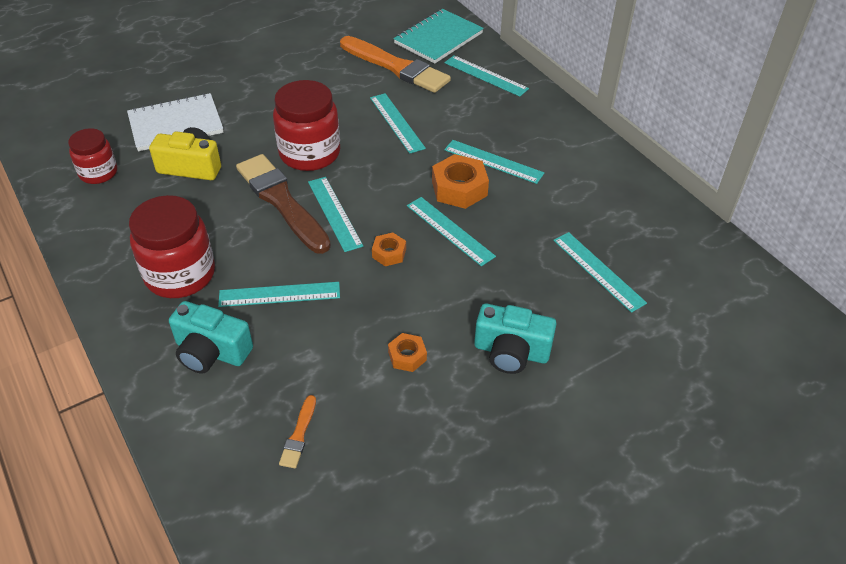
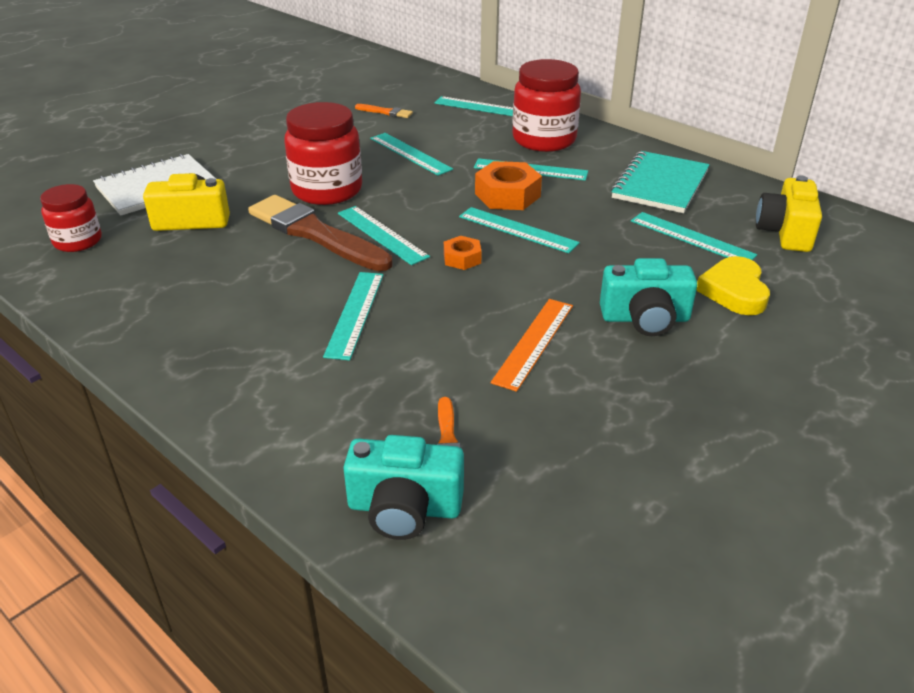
camera: 15 degrees left, 10 degrees down
(180, 275) = (224, 316): red jar -> red jar (544, 140)
(211, 352) = (298, 380): turquoise camera -> turquoise camera (404, 508)
(279, 294) = (355, 314): turquoise ruler -> turquoise ruler turned 60 degrees counterclockwise
(396, 67) = (385, 112): orange brush -> orange brush, size x0.43
(407, 356) = (534, 342): orange nut -> orange ruler
(438, 38) = (417, 86): turquoise notebook -> turquoise notebook (660, 185)
(604, 339) = (734, 291): none -> yellow heart
(688, 281) = (785, 232): none -> yellow camera

